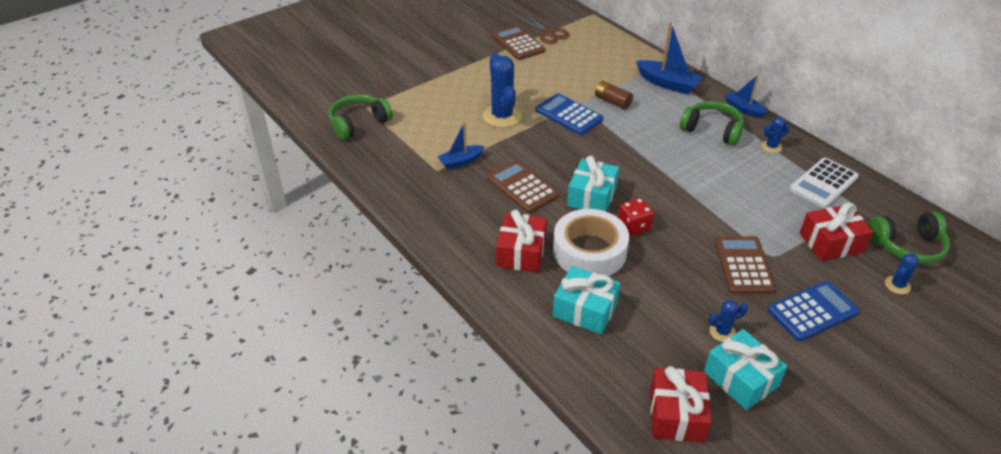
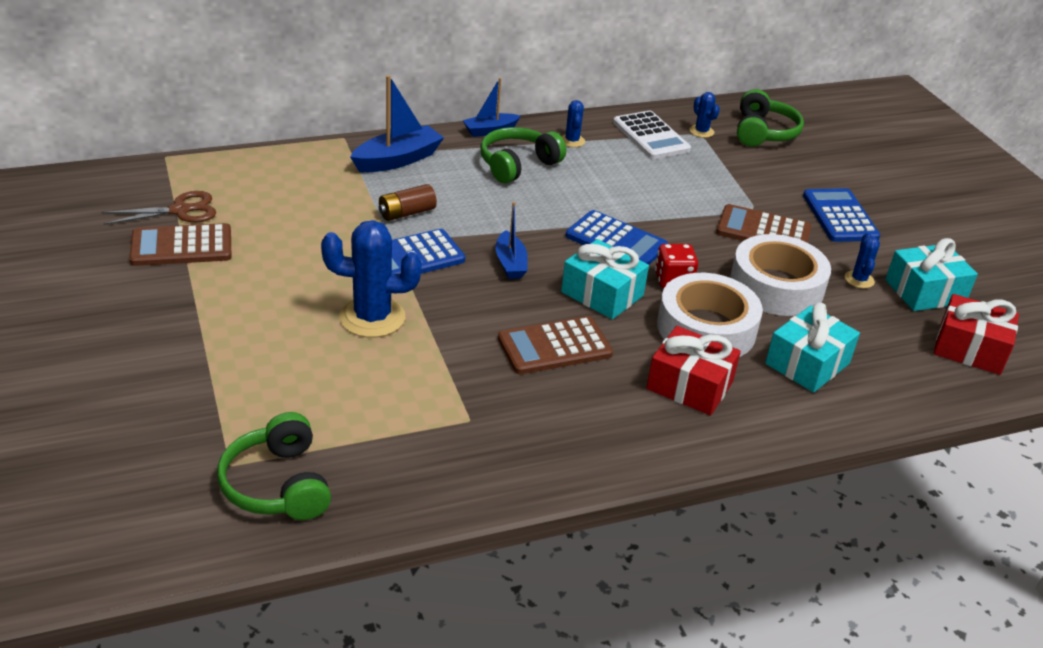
camera: 75 degrees left, 5 degrees down
(460, 161) = (462, 389): blue boat -> blue boat (510, 263)
(659, 191) = (616, 241): none -> blue calculator
(671, 282) = (776, 286): none -> white tape
(831, 243) = (745, 168): red gift -> none
(897, 285) = (814, 159): blue cactus -> blue cactus (701, 131)

